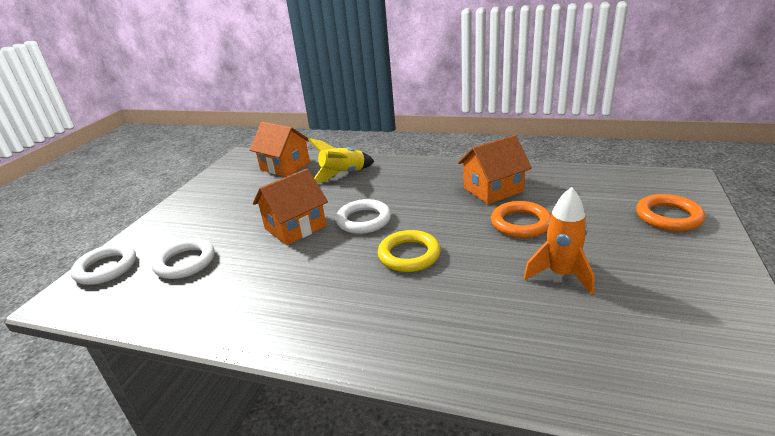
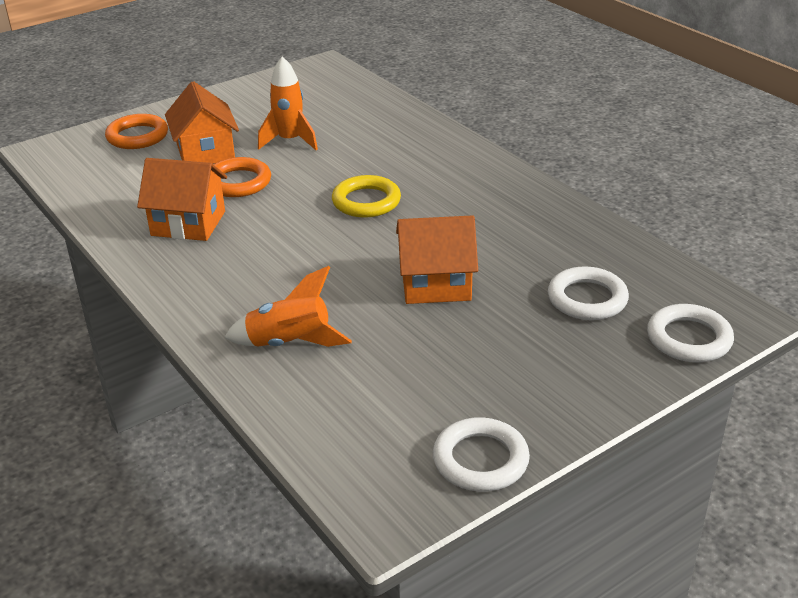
camera: 145 degrees left, 5 degrees up
(285, 166) = (343, 421): orange house -> orange house (205, 152)
(343, 174) = (290, 344): yellow rocket -> orange rocket
(364, 220) = (357, 255): white ring -> white ring (480, 460)

